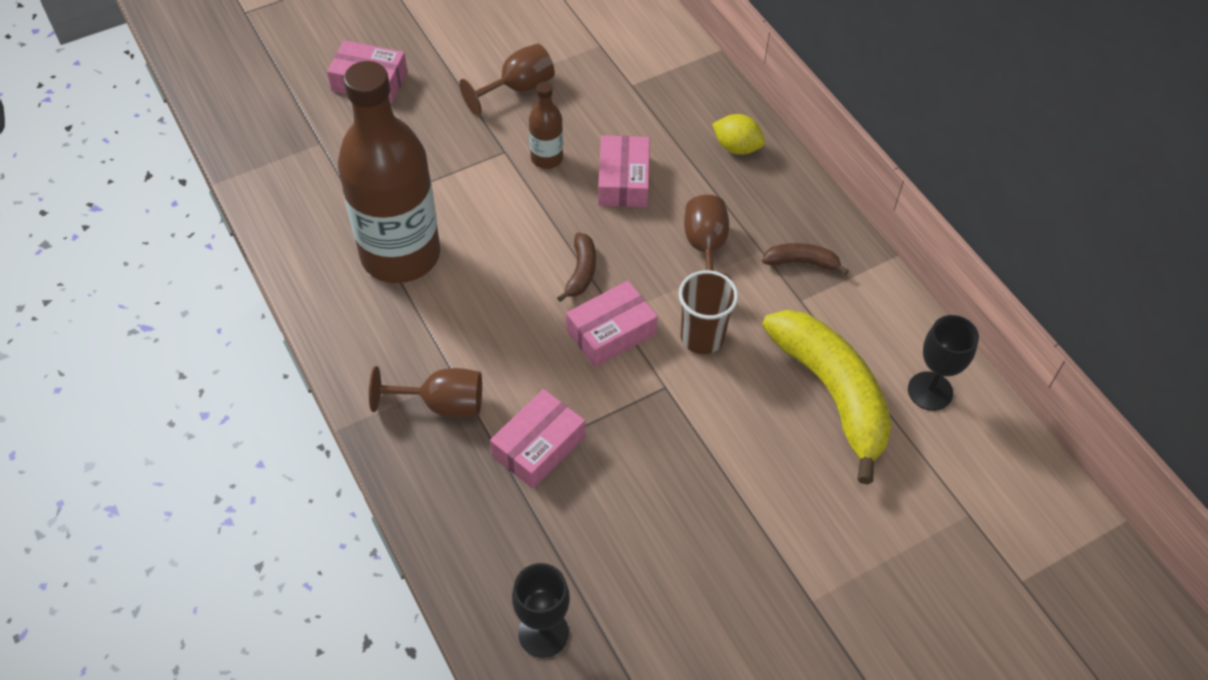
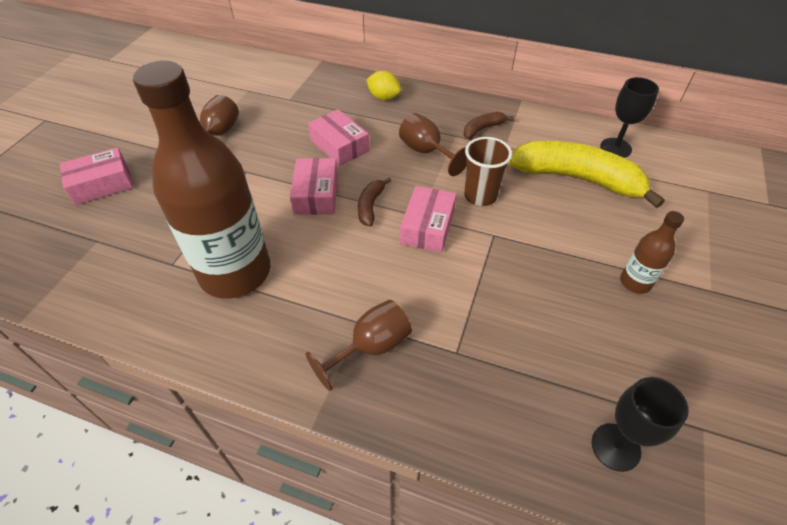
camera: 40 degrees left, 5 degrees down
(538, 446) = (465, 325): pink box -> pink box (316, 194)
(546, 158) = (278, 160): brown bottle -> brown bottle (635, 282)
(581, 271) = (370, 206): brown banana -> brown banana turned 135 degrees counterclockwise
(736, 147) = (383, 97): yellow lemon -> yellow lemon turned 45 degrees clockwise

